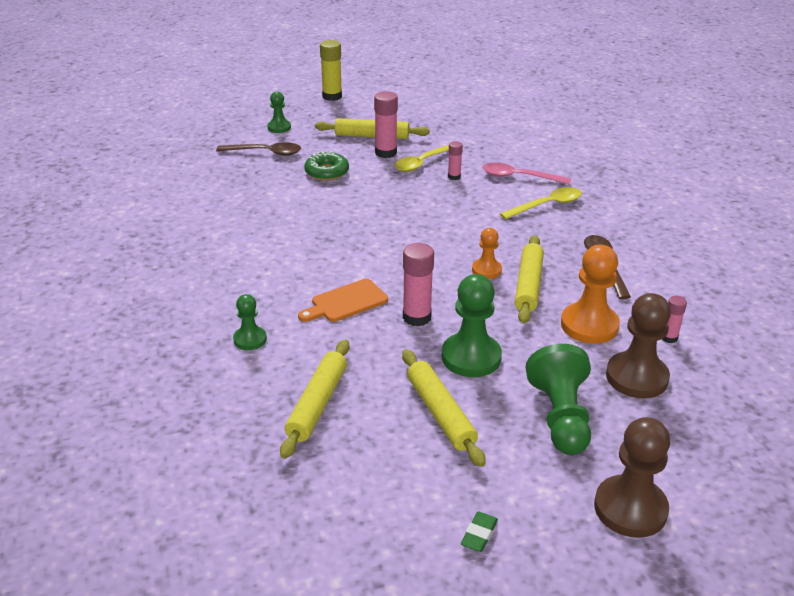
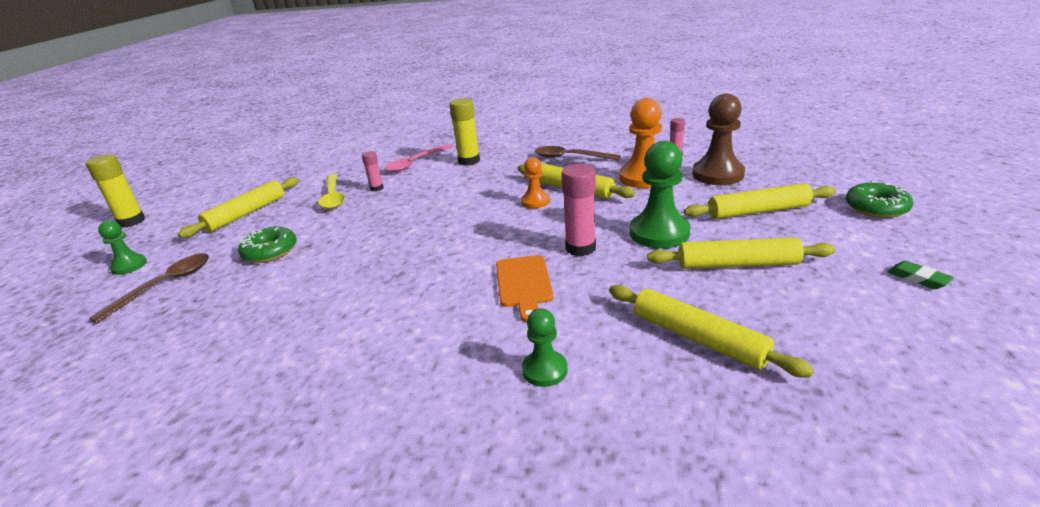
camera: 60 degrees left, 5 degrees down
(385, 153) = (287, 212): pink glue stick -> none
(547, 205) = (469, 161): yellow spoon -> yellow glue stick
(560, 417) = (758, 211): green pawn -> yellow rolling pin
(630, 508) = (876, 207): brown pawn -> green donut

